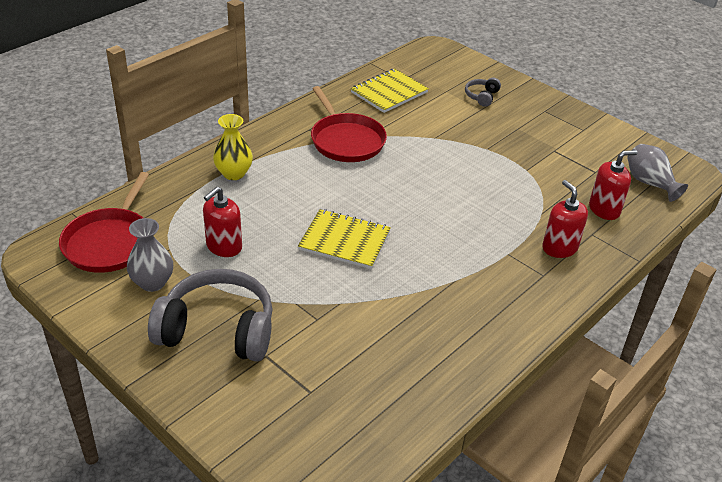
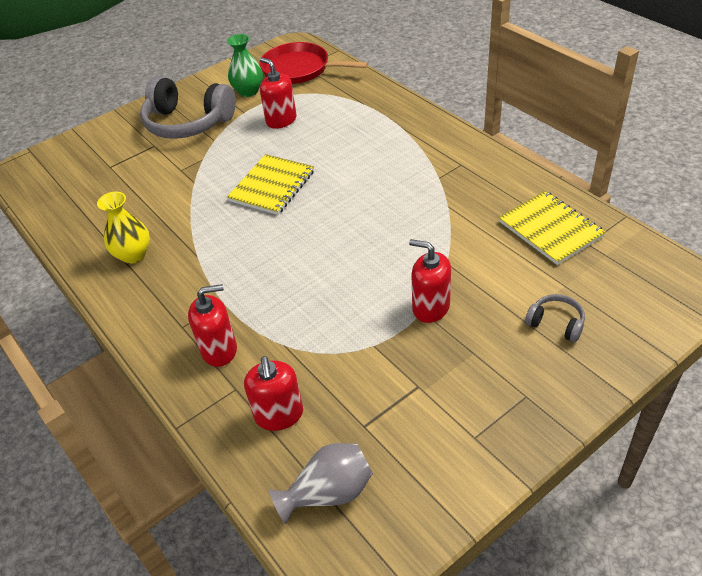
camera: 105 degrees right, 5 degrees up
(152, 282) = (248, 91): grey vase -> green vase
(217, 330) = (188, 123): grey headphones -> grey headphones turned 90 degrees clockwise
(234, 173) = (383, 120): yellow vase -> yellow vase (133, 255)
(346, 140) = (439, 190): red pan -> none
(482, 145) = (430, 307): none -> red soap dispenser

